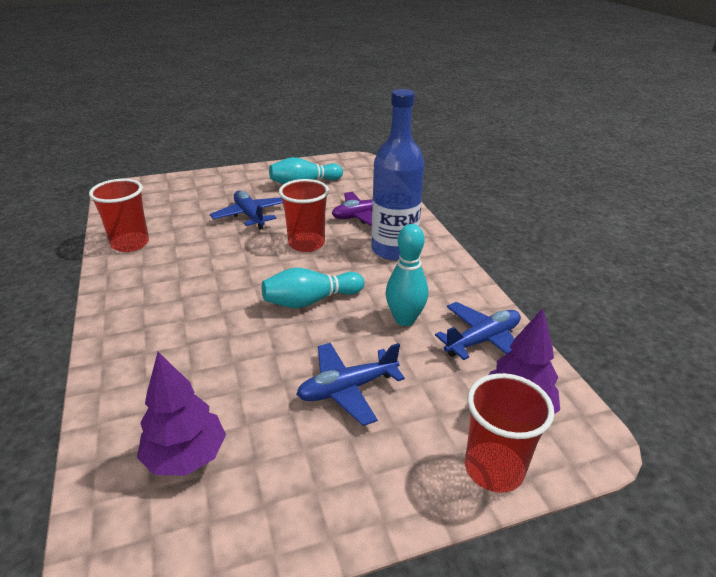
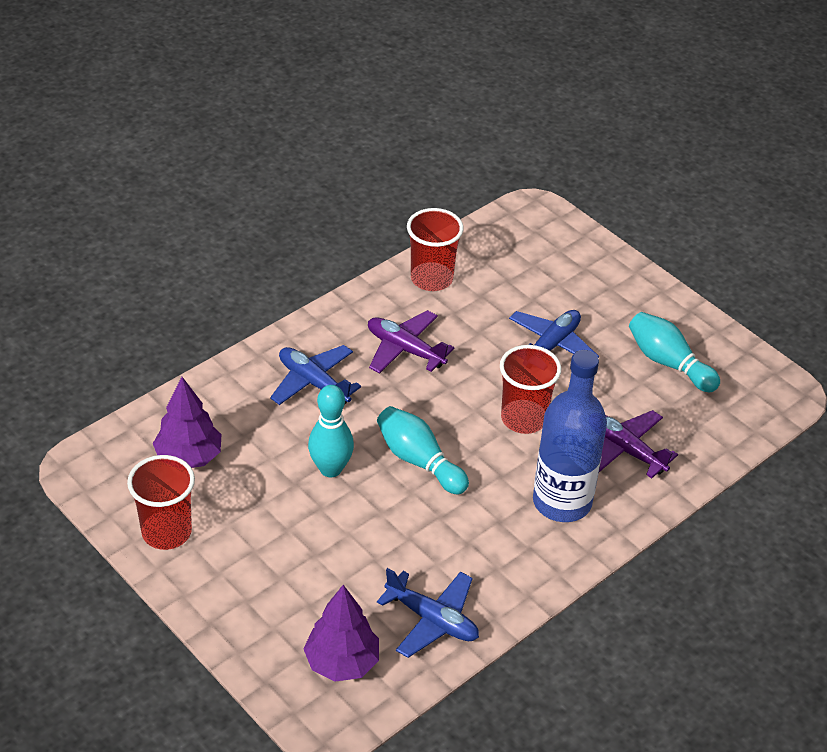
camera: 65 degrees right, 10 degrees up
(188, 275) = (405, 349): none -> purple plane
(347, 389) = (307, 531): blue plane -> blue plane (313, 383)
(404, 319) = (431, 546): turquoise bowling pin -> turquoise bowling pin (330, 469)
(494, 469) = (263, 656): red cup -> red cup (166, 532)

